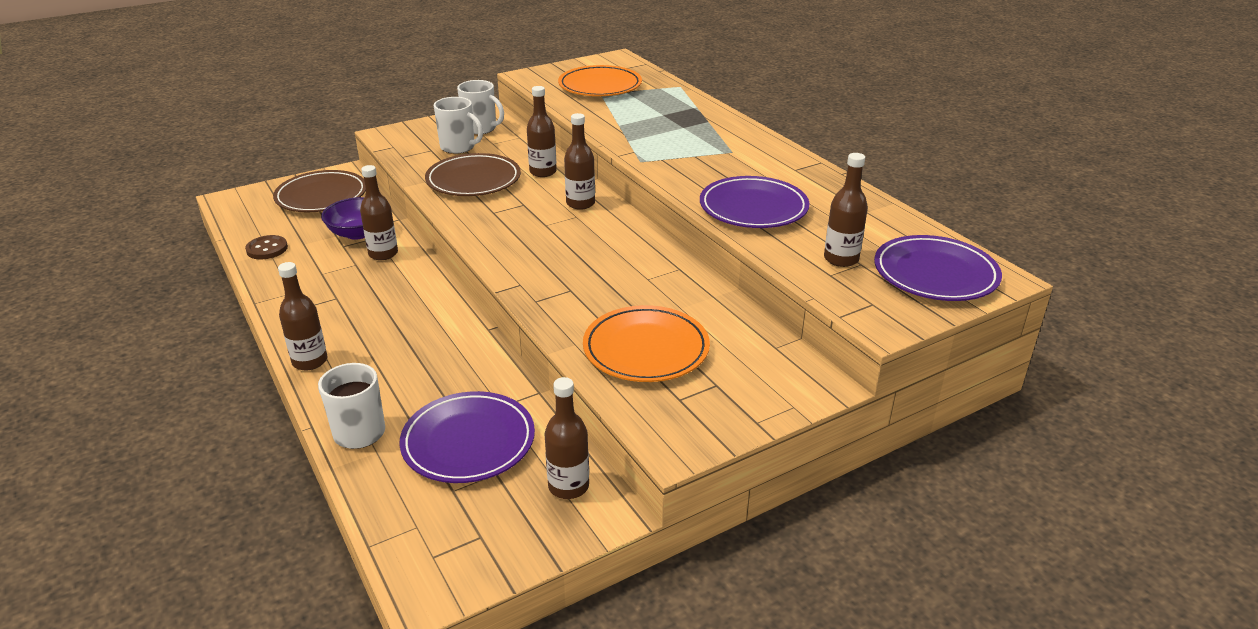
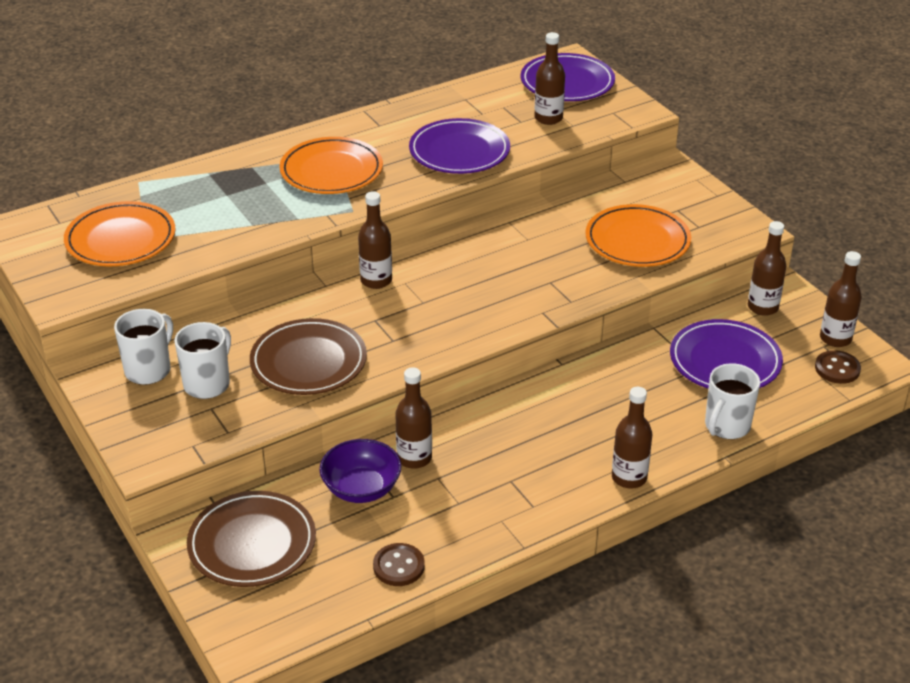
camera: 90 degrees left, 5 degrees up
(431, 543) = (837, 369): none -> brown button
(543, 172) = (293, 310): brown bottle -> brown bottle (835, 338)
(706, 151) = (331, 171): none -> orange plate

